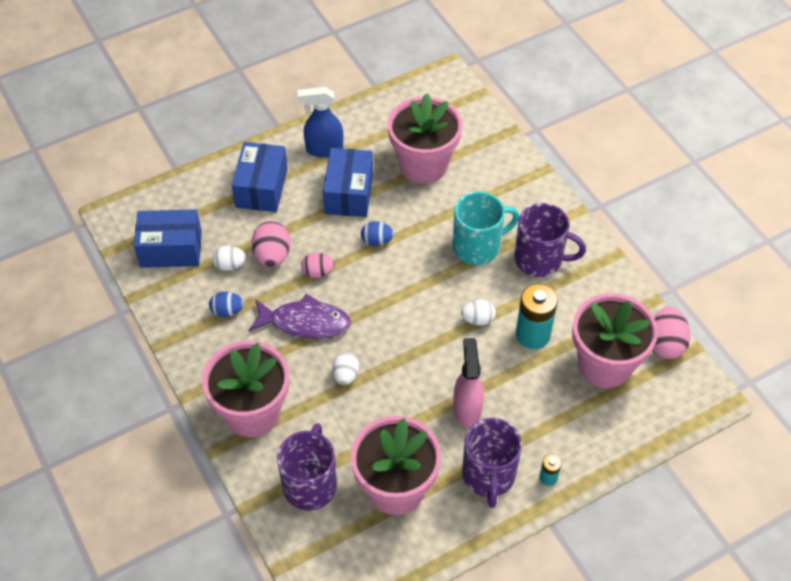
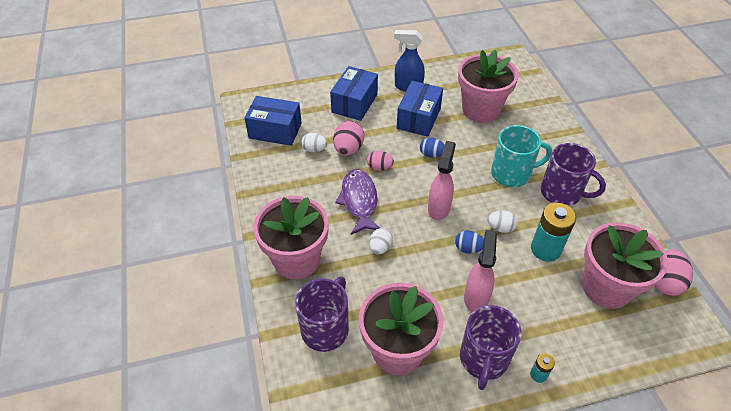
camera: 15 degrees right, 5 degrees down
(227, 311) = (302, 181): blue egg -> blue egg (468, 248)
(305, 322) = (359, 201): purple fish -> purple fish turned 120 degrees counterclockwise
(402, 310) = (439, 208): none -> pink spray bottle

